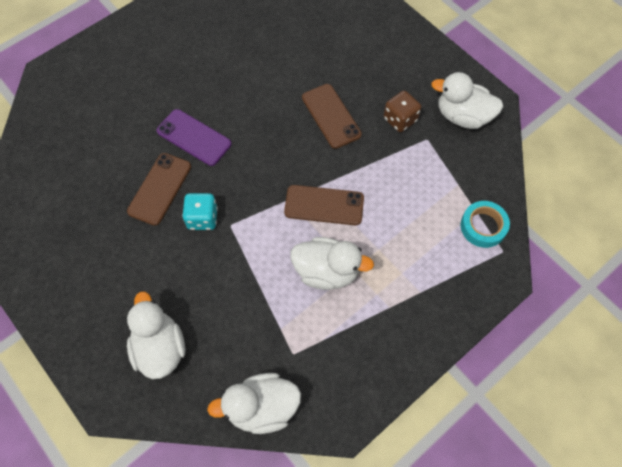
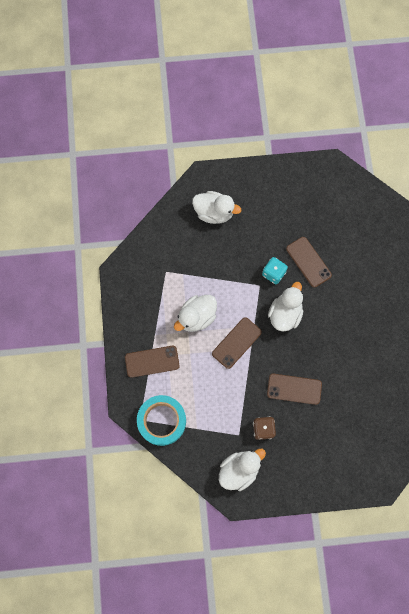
camera: 125 degrees right, 10 degrees up
(194, 137) = (332, 300): purple phone -> none
(262, 407) = (151, 241): white duck -> white duck (285, 314)
(425, 286) = (152, 361): none -> brown phone
(483, 226) = (162, 421): turquoise tape -> turquoise tape, size x1.56

